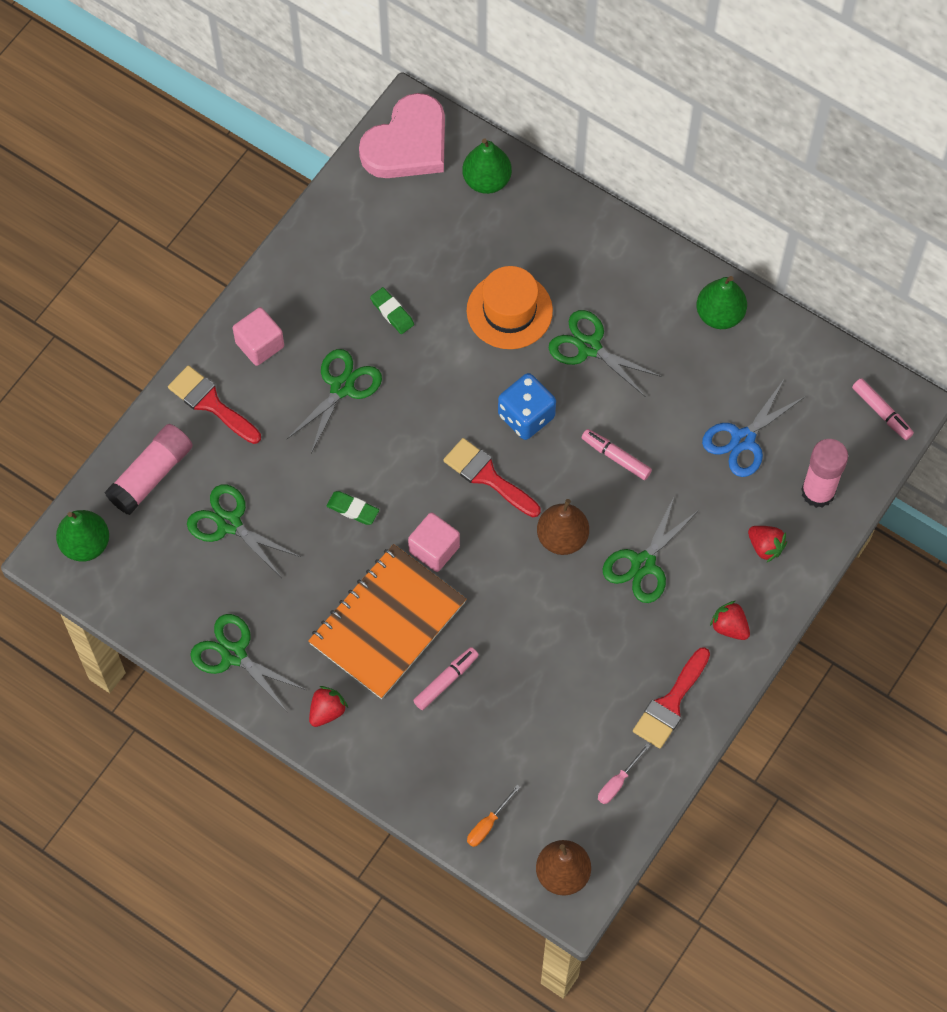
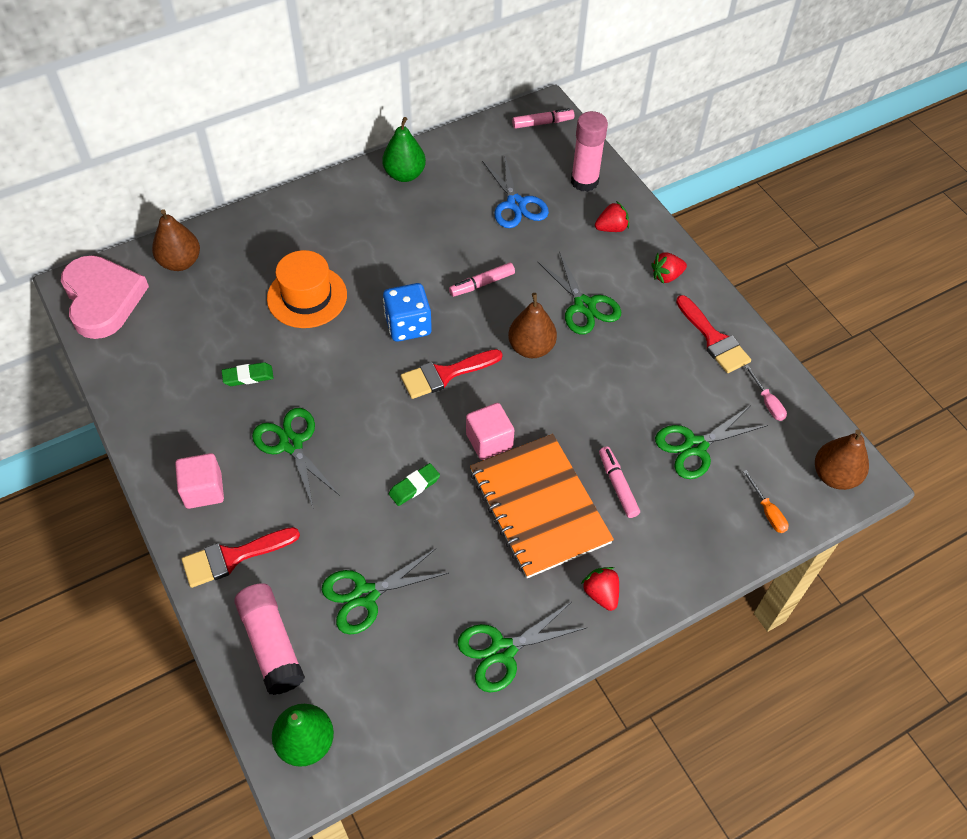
camera: 65 degrees left, 10 degrees down
(486, 180) = (180, 262): green pear -> brown pear
(589, 347) = (376, 260): green scissors -> green scissors (695, 446)

